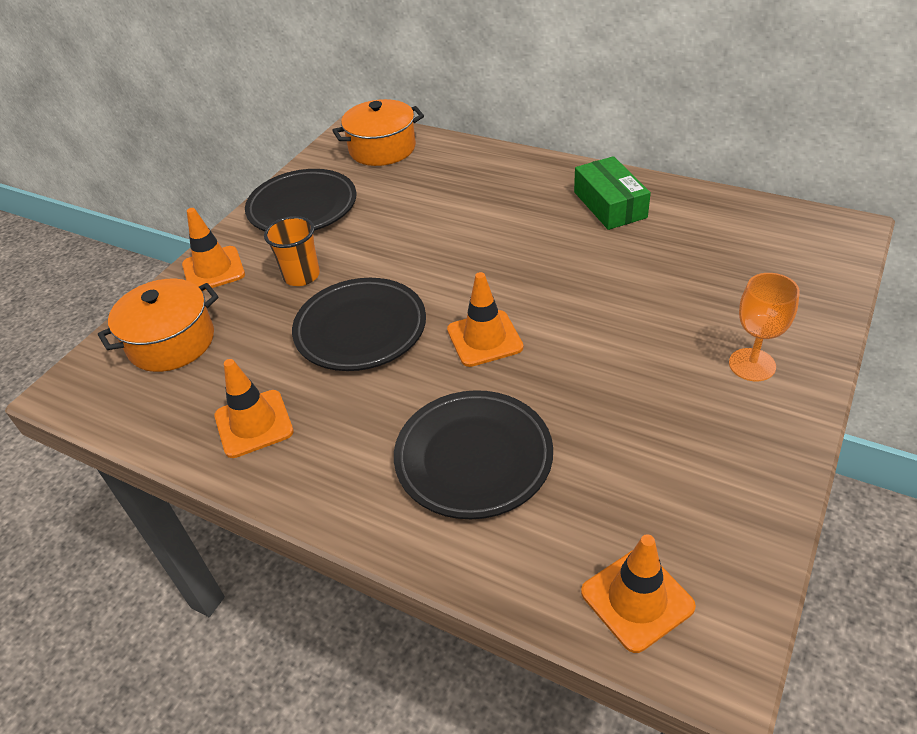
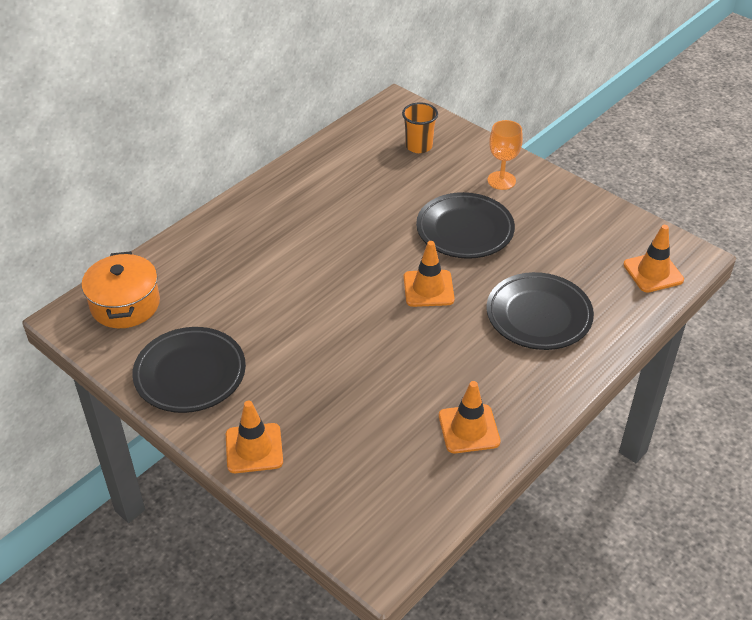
camera: 80 degrees left, 0 degrees up
(171, 342) = (347, 482): orange pot -> none
(301, 276) = (298, 384): orange cup -> orange cup (419, 146)
(360, 329) = (388, 354): black plate -> black plate (464, 230)
(610, 205) = (307, 191): green box -> none

